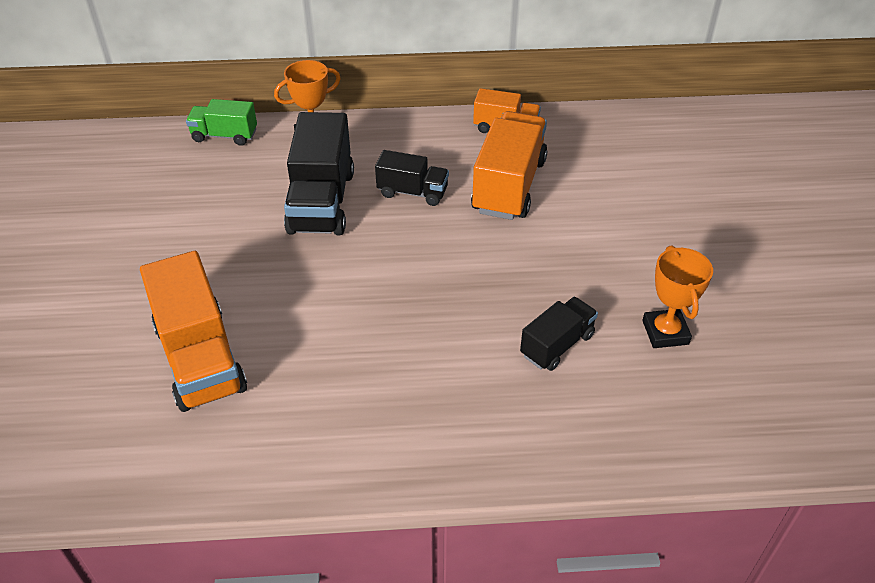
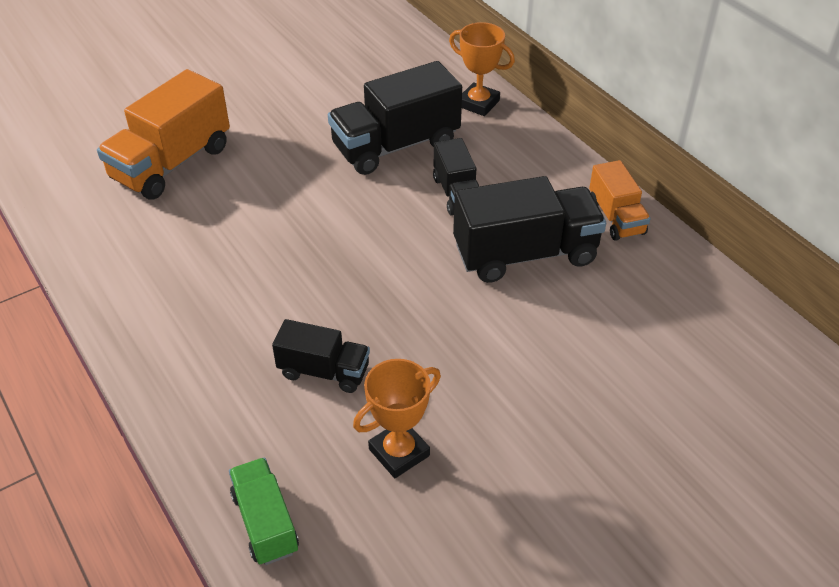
camera: 60 degrees right, 0 degrees up
(224, 135) = (432, 57): green truck -> green truck (265, 522)
(509, 186) = (525, 254): orange truck -> black truck

